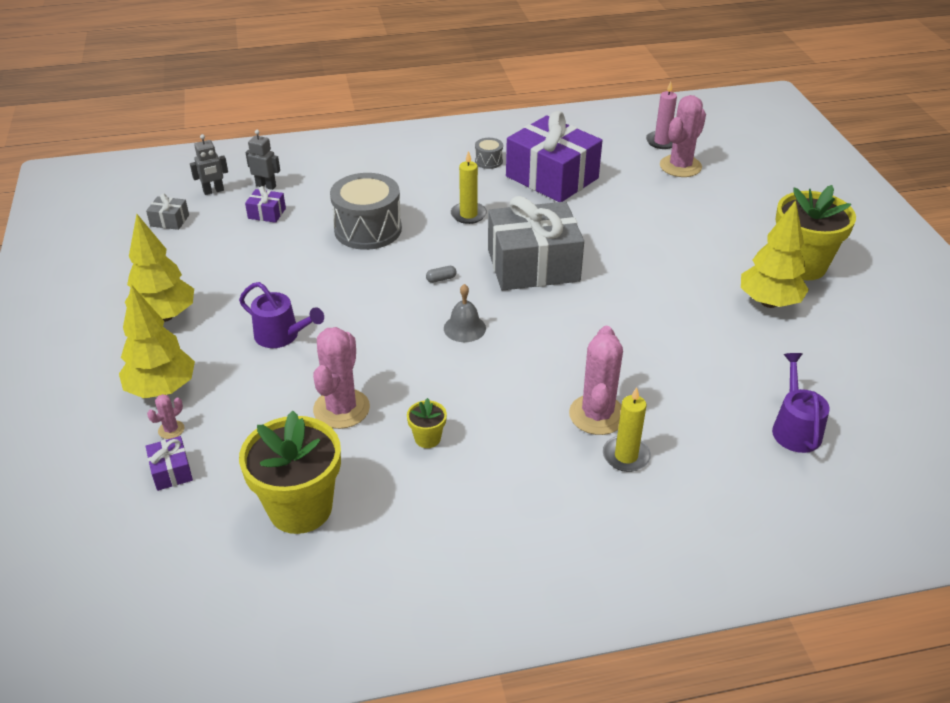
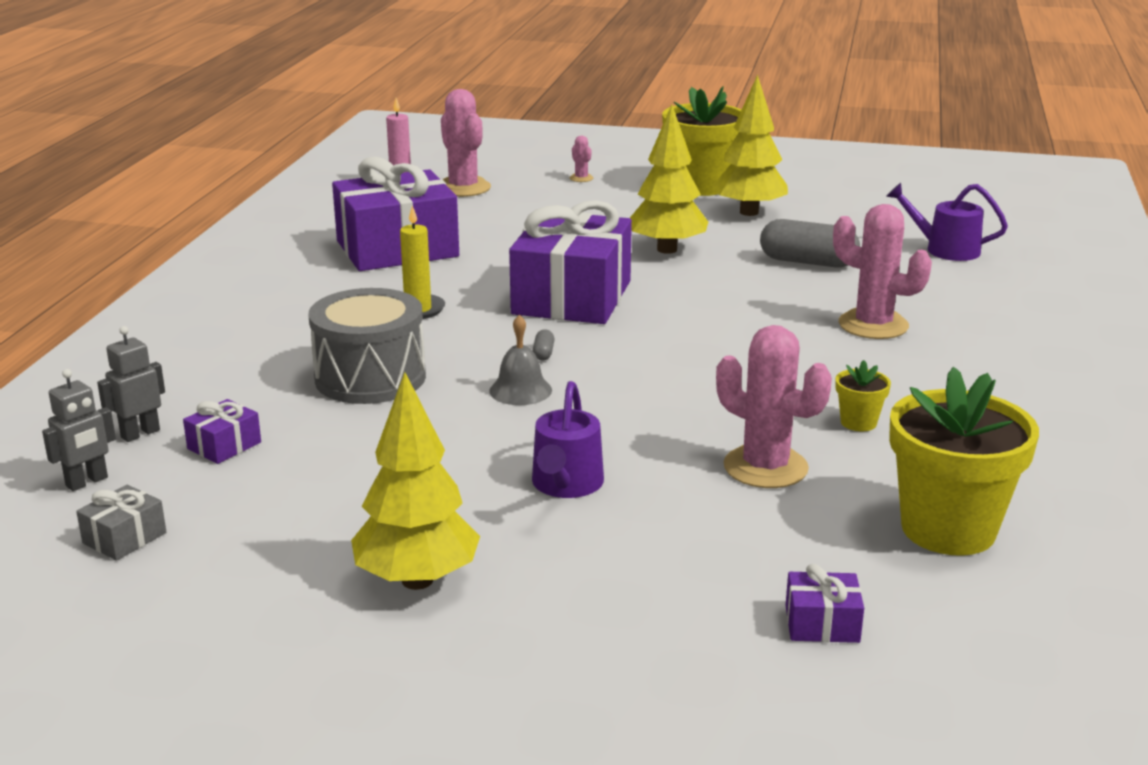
camera: 65 degrees left, 15 degrees down
(162, 389) = (617, 608): yellow tree -> yellow tree (667, 249)
(171, 430) = (724, 612): pink cactus -> pink cactus (581, 178)
(213, 191) = (87, 482): grey robot -> grey robot turned 45 degrees clockwise
(281, 335) = (566, 484): purple watering can -> purple watering can turned 135 degrees clockwise
(464, 328) = (661, 360): grey bell -> grey bell (520, 390)
(488, 161) = (308, 273): grey drum -> none
(533, 265) = (572, 297): grey gift -> purple gift
(626, 456) = (946, 326): yellow candle -> none
(692, 356) = (808, 262): none -> grey capsule

